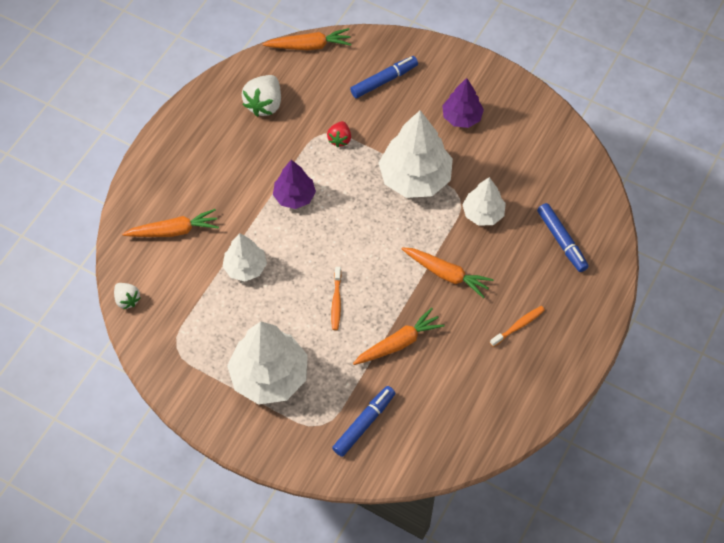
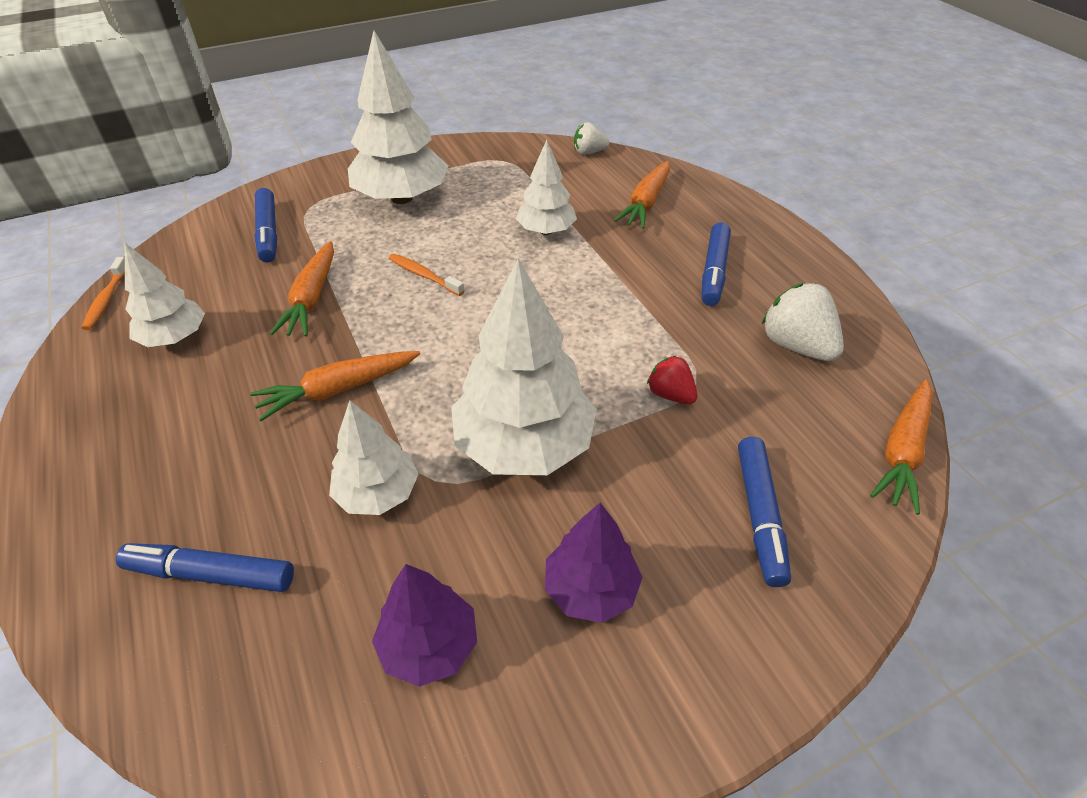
camera: 125 degrees right, 15 degrees down
(225, 163) = (714, 271): none -> blue marker
(294, 196) = (608, 307): purple tree -> purple tree (429, 645)
(478, 382) = (175, 337): none -> white tree
(518, 326) = (176, 421): orange toothbrush -> orange toothbrush (106, 299)

